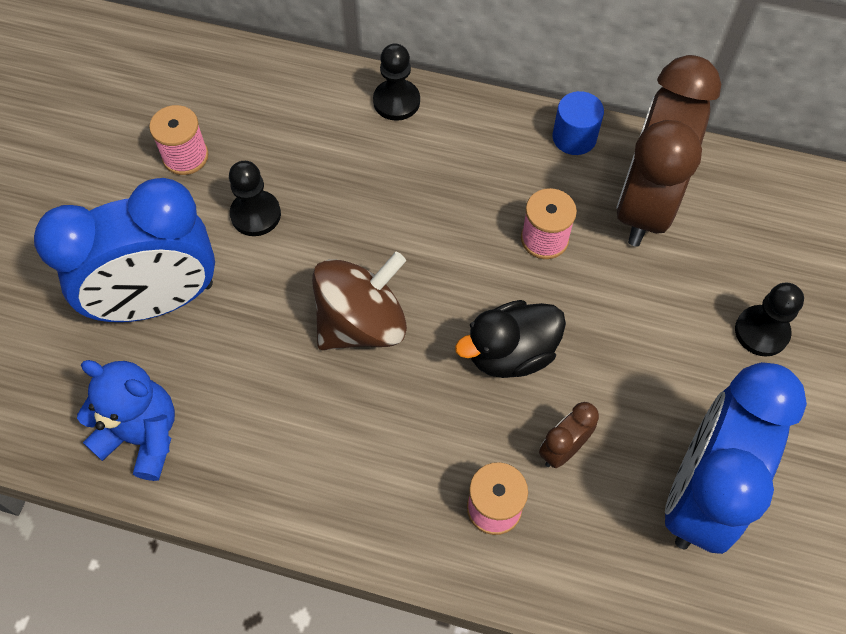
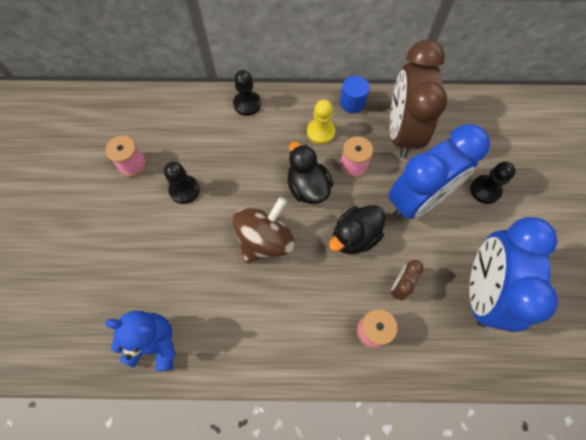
camera: 15 degrees left, 5 degrees up
(158, 301) = (140, 257): blue clock -> blue clock (418, 201)
(456, 256) = (307, 187): none -> black duck
(505, 173) = (320, 132): none -> yellow pawn

